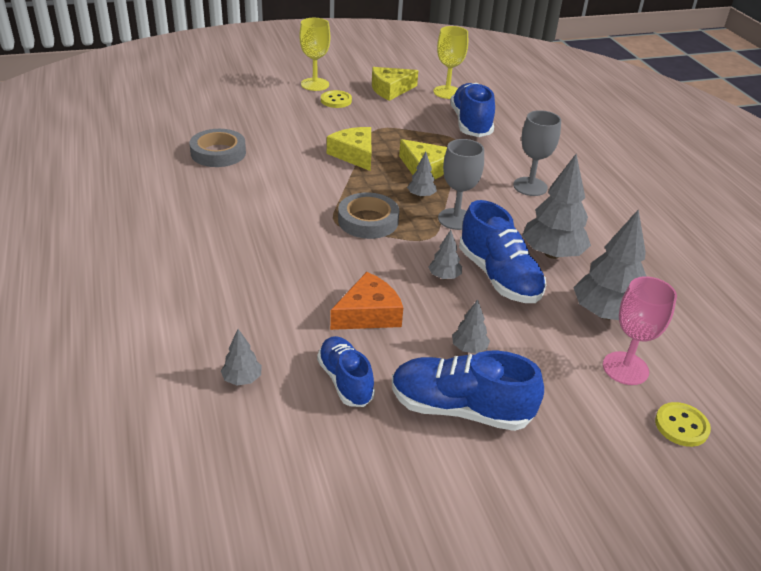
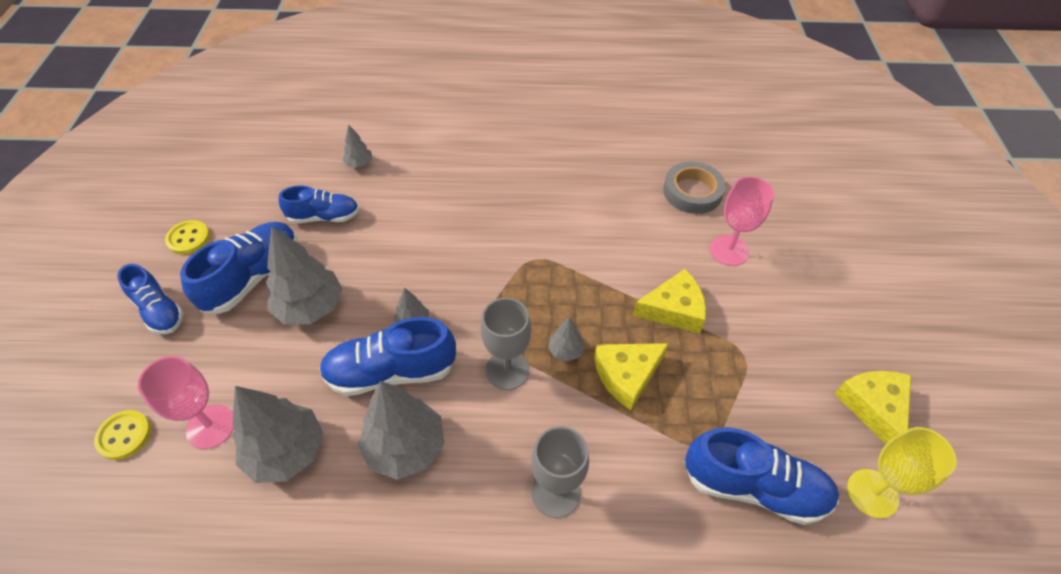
camera: 110 degrees right, 15 degrees up
(282, 135) = (729, 250): none -> pink goblet
(315, 84) = (881, 313): yellow goblet -> none
(336, 100) = (829, 326): yellow button -> yellow button (188, 238)
(368, 221) = (530, 286): grey tape -> none
(368, 314) = (389, 249): orange cheese -> none
(469, 348) = (310, 307): grey tree -> grey tree, size x2.06
(551, 474) = (159, 311): none -> blue shoe

